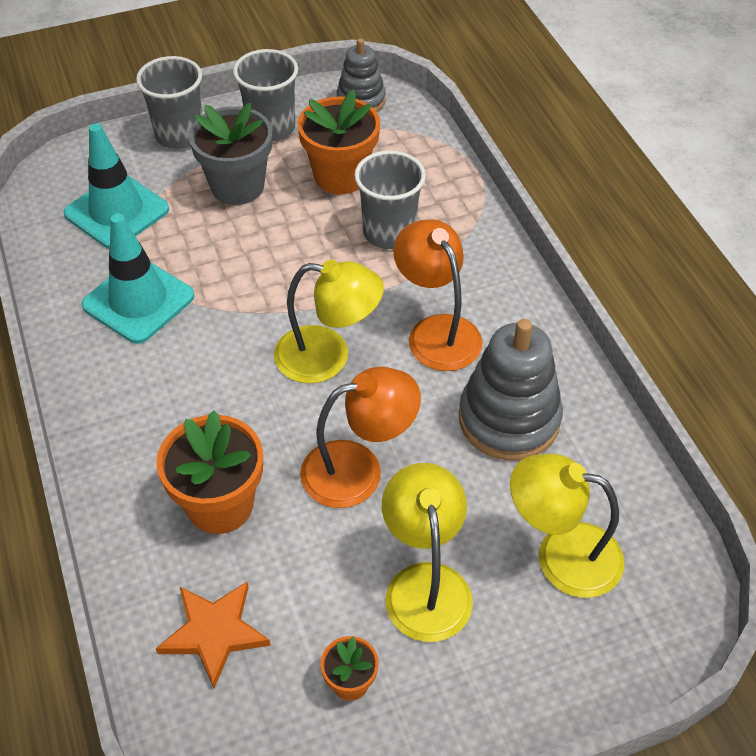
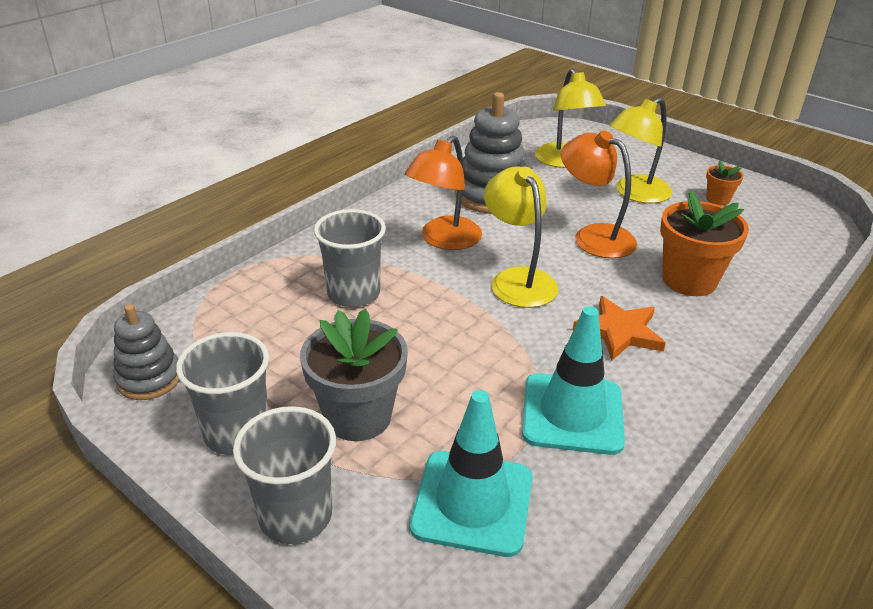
camera: 120 degrees left, 15 degrees down
(214, 633) = (762, 249): orange star -> orange star (619, 331)
(340, 176) = (293, 348): orange flower pot -> none

